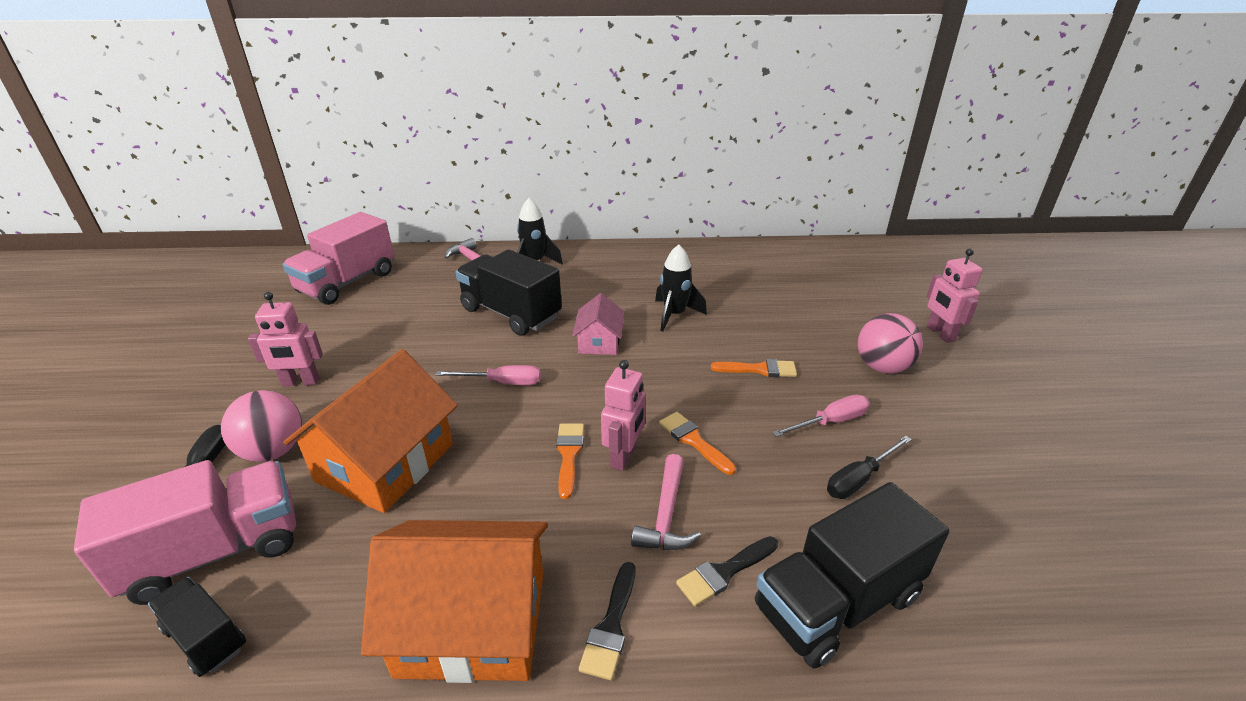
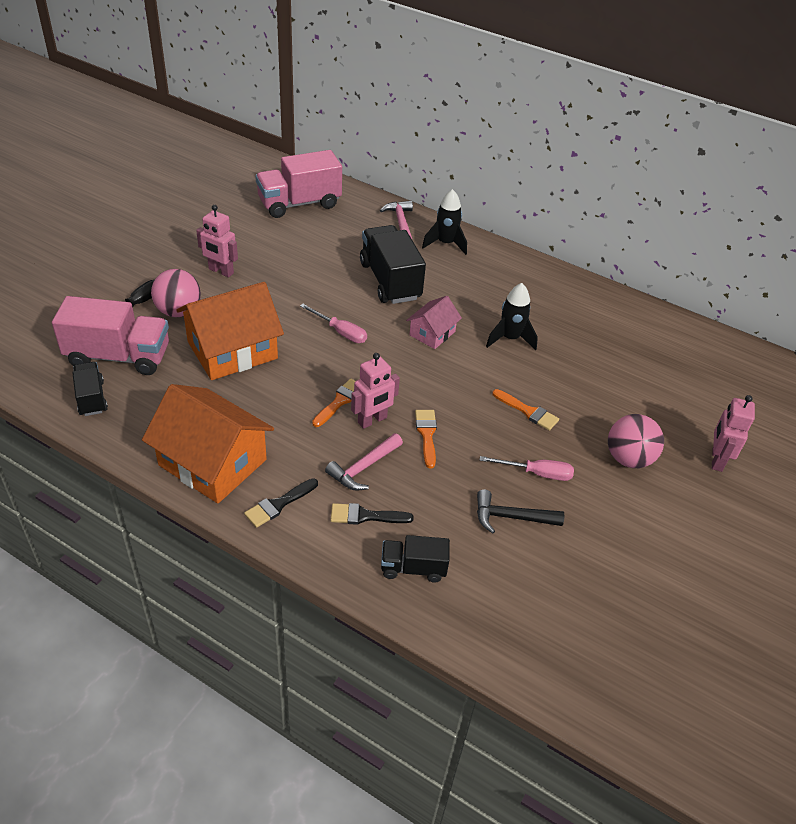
camera: 30 degrees right, 10 degrees up
(837, 602) = (413, 568): black truck -> black truck, size x0.55
(859, 479) = (511, 517): black screwdriver -> black hammer

